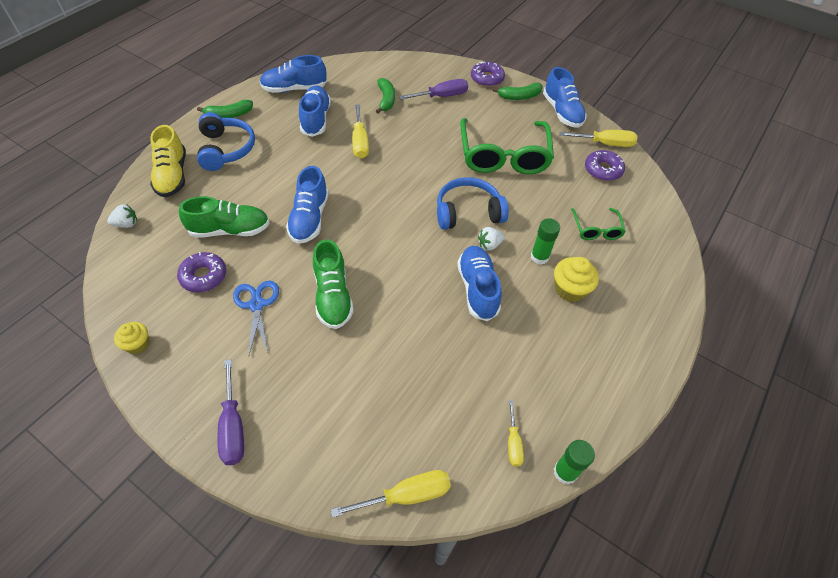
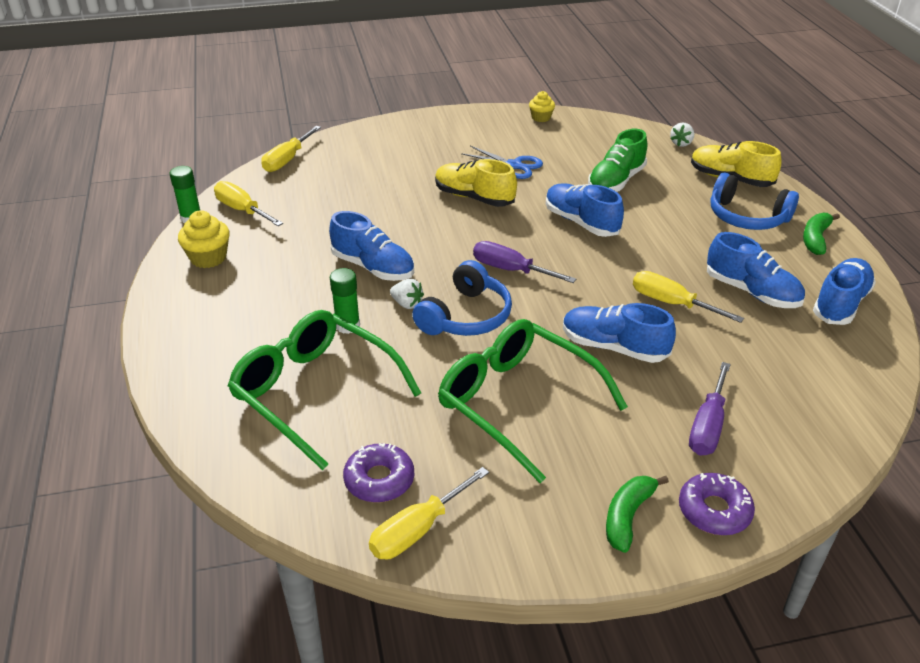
camera: 135 degrees right, 15 degrees down
(204, 276) = (574, 155): purple donut -> none
(233, 427) = (426, 127): purple screwdriver -> purple screwdriver (510, 270)
(333, 296) = (474, 197): green shoe -> yellow shoe
(386, 100) = (746, 367): green banana -> none
(489, 245) = (407, 304): white strawberry -> white strawberry turned 105 degrees clockwise
(513, 443) = (242, 210): yellow screwdriver -> yellow screwdriver, size x1.65
(562, 112) = (538, 540): blue shoe -> blue shoe (614, 347)
(570, 289) = (289, 318): yellow cupcake -> yellow cupcake (208, 258)
(596, 229) = (315, 393): green glasses -> green glasses, size x2.08

